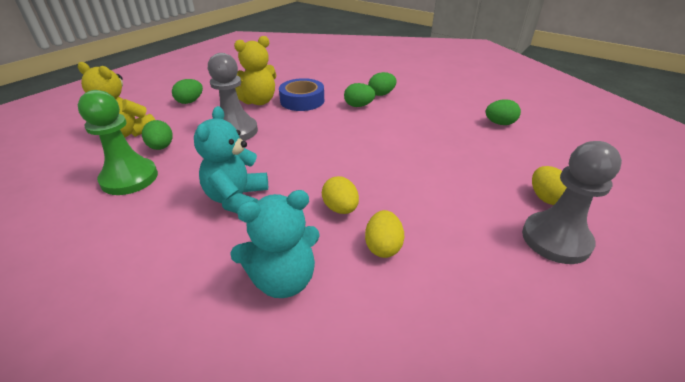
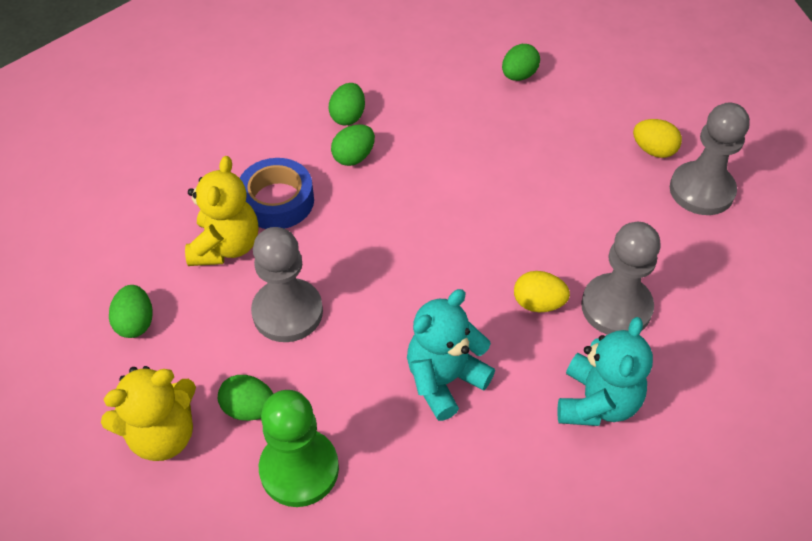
camera: 50 degrees left, 15 degrees up
(237, 199) = (444, 380): turquoise teddy bear -> turquoise teddy bear turned 90 degrees clockwise
(383, 246) = (616, 307): yellow egg -> grey pawn

